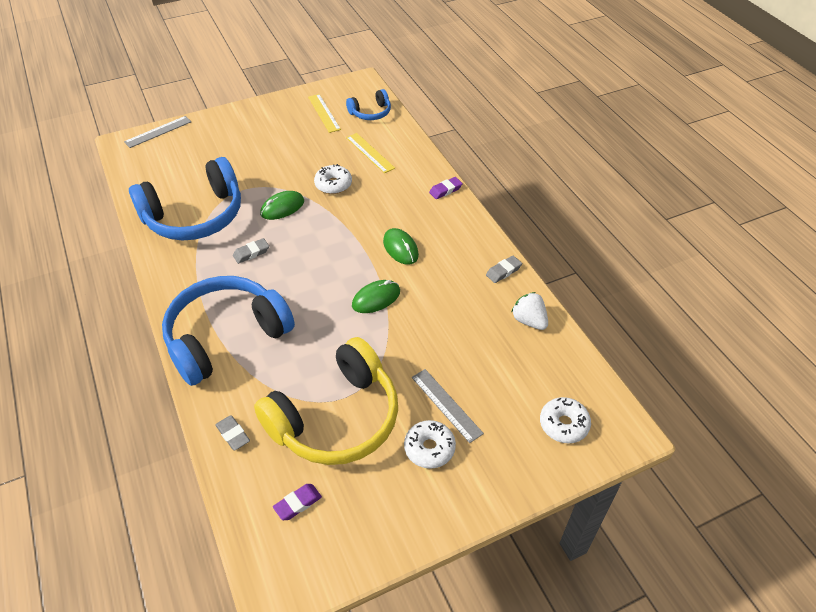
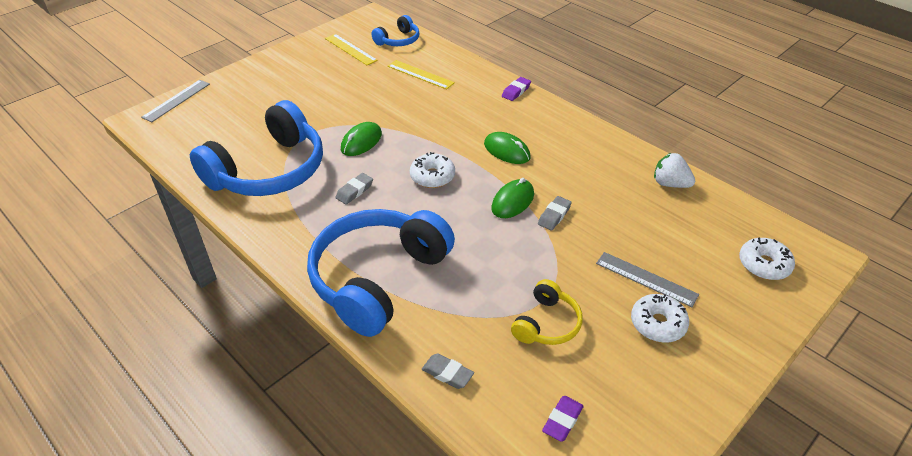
camera: 20 degrees left, 5 degrees down
(333, 184) = (401, 110): white donut -> white donut (432, 176)
(336, 418) = (546, 323): yellow headphones -> yellow headphones, size x0.48
(503, 271) = (617, 148): grey eraser -> grey eraser (554, 216)

